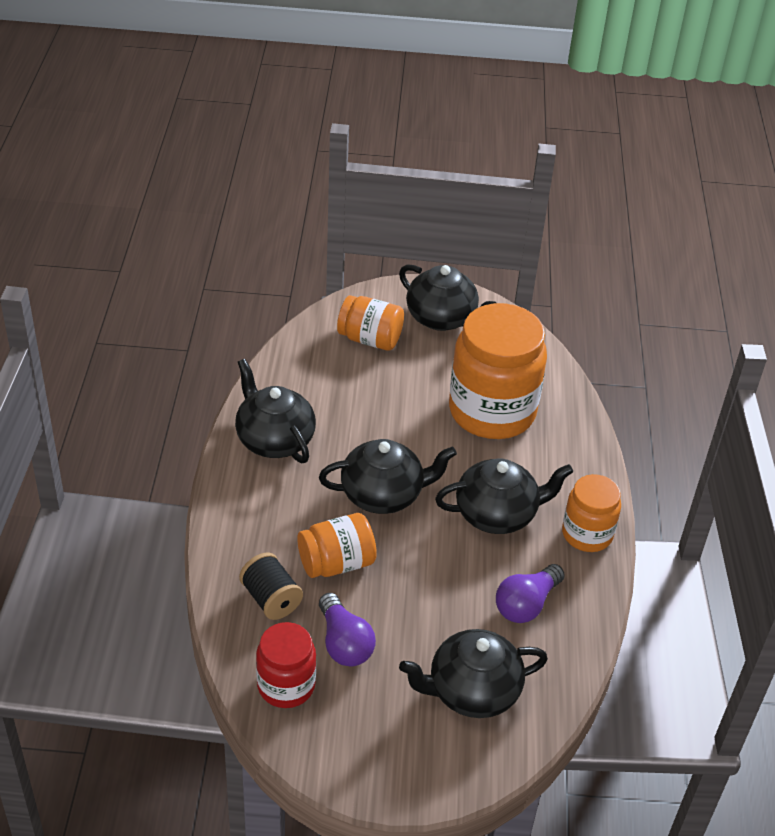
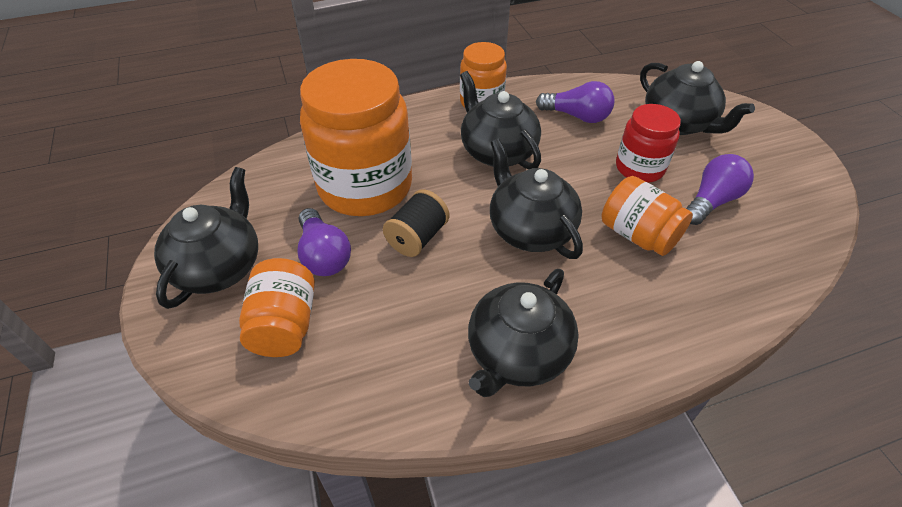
camera: 110 degrees left, 5 degrees up
(271, 599) = (720, 266): black spool -> black spool (417, 237)
(286, 685) = (786, 222): red jar -> red jar (639, 168)
(424, 370) = (324, 255): none -> purple light bulb

